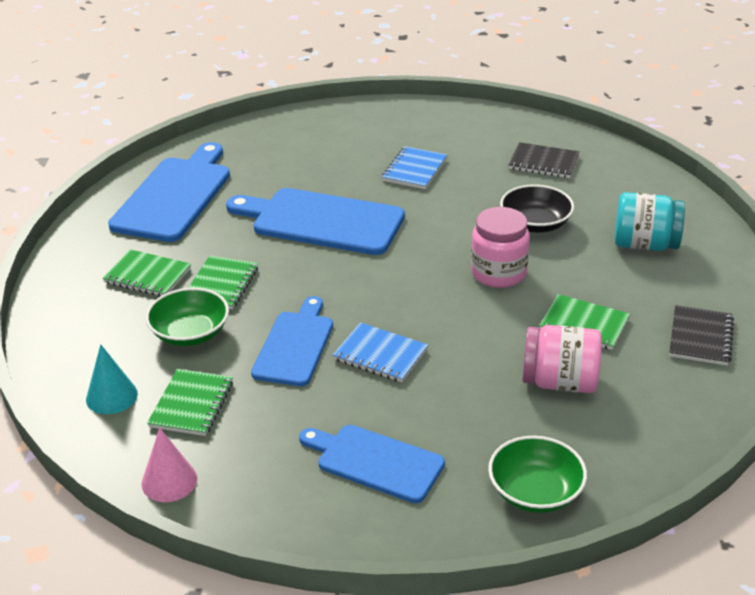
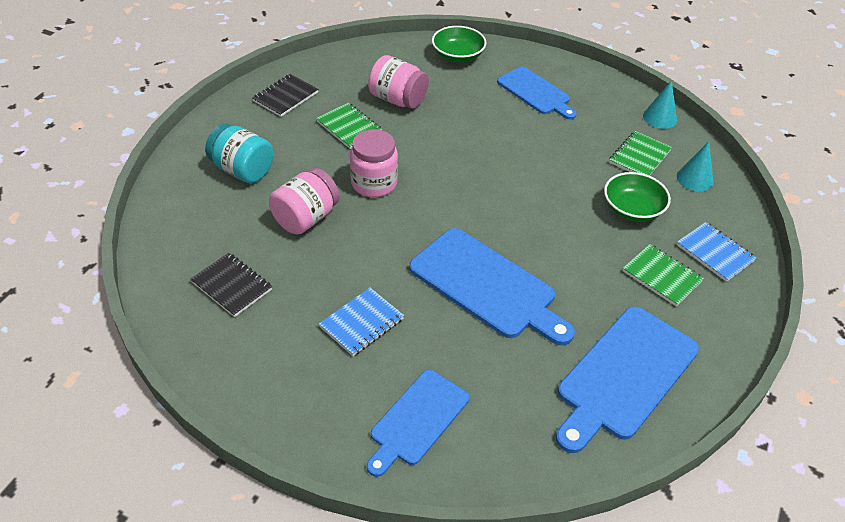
camera: 160 degrees left, 10 degrees up
(169, 481) = (660, 117): pink cone -> turquoise cone
(221, 285) = (599, 245): green notebook -> none
(294, 345) = (557, 175): blue cutting board -> blue cutting board (417, 420)
(380, 355) = (500, 150): blue notebook -> blue notebook (715, 253)
(535, 224) = (306, 218): black bowl -> pink jar

